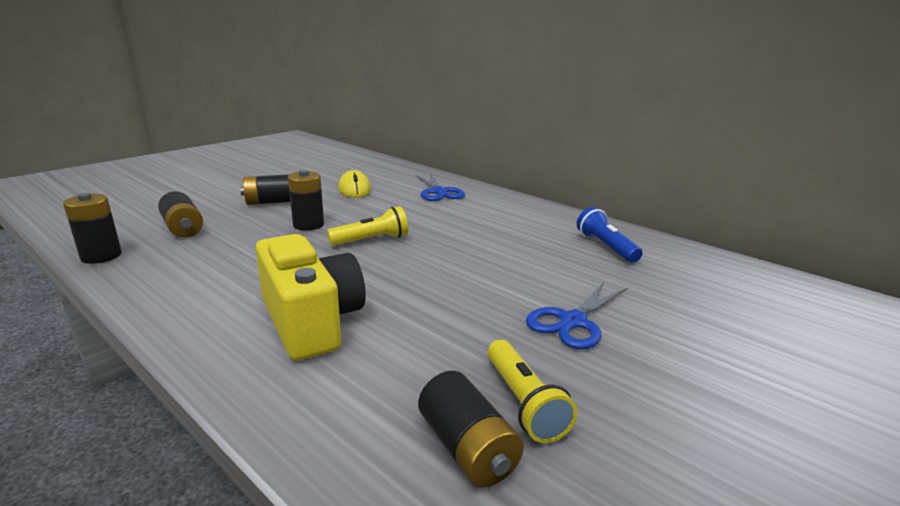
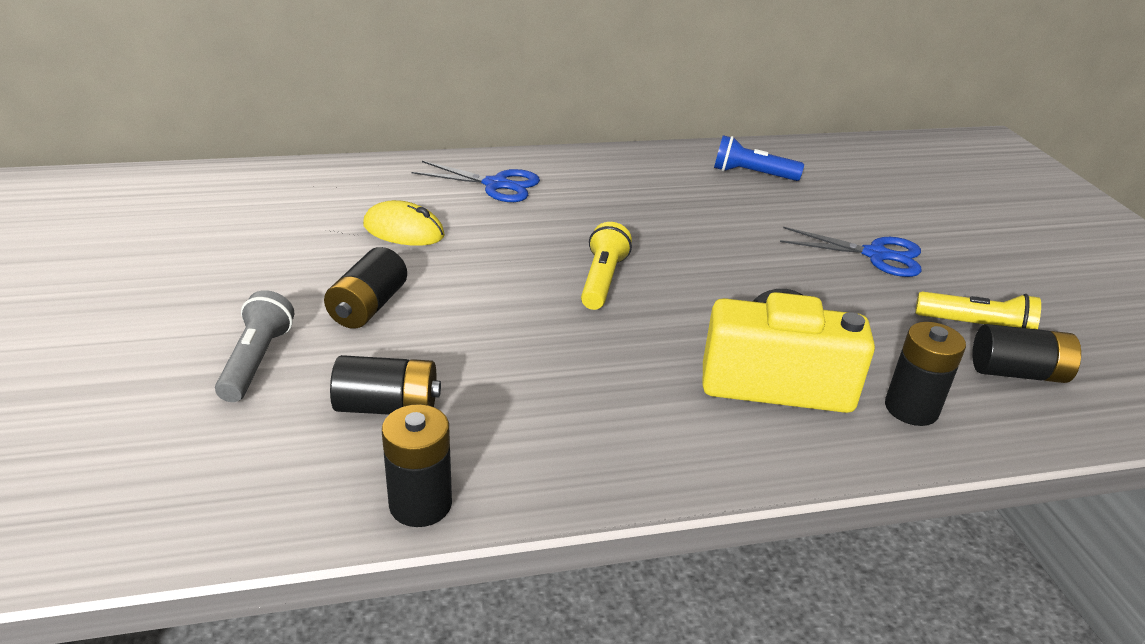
camera: 55 degrees left, 10 degrees up
(201, 198) = (257, 361): none -> grey flashlight
(308, 225) = (500, 305): black battery -> black battery (911, 409)
(573, 322) = (876, 255): blue scissors -> blue scissors turned 60 degrees counterclockwise

